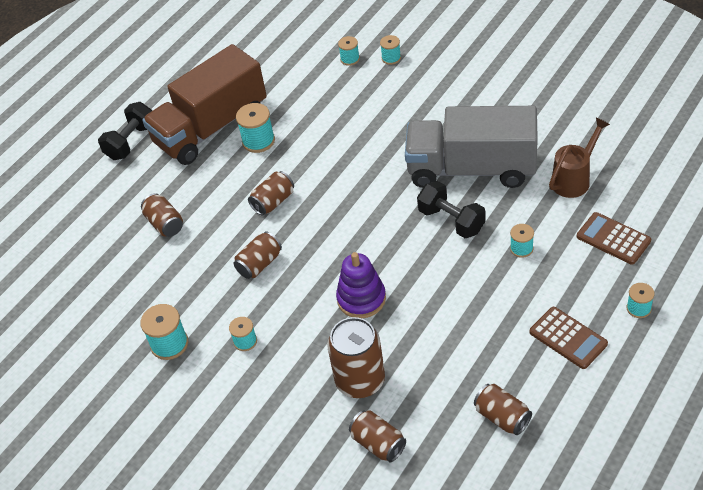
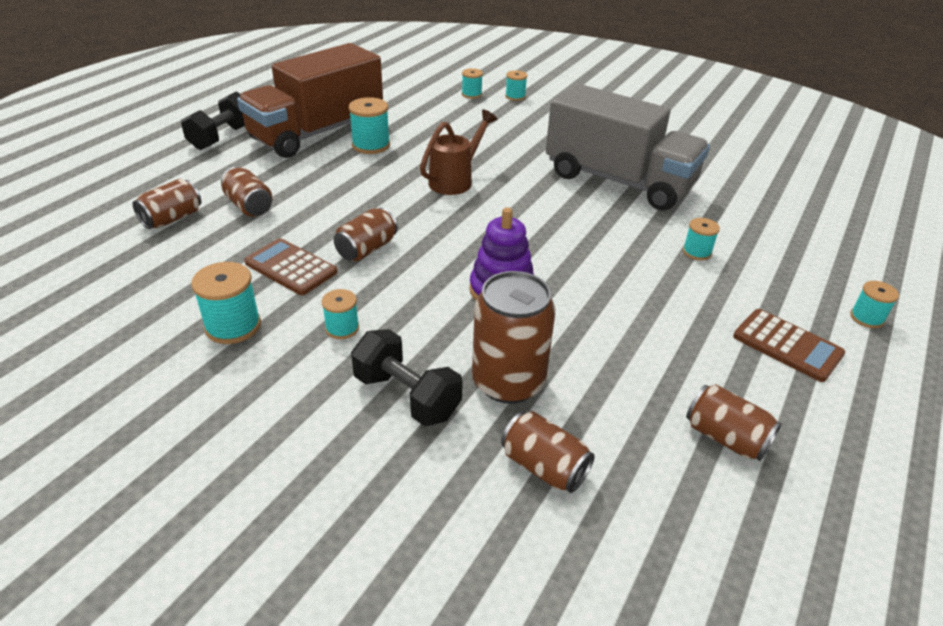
camera: 10 degrees left, 10 degrees down
(273, 202) = (386, 194): brown can -> brown can (172, 218)
(451, 220) = (604, 222): black dumbbell -> black dumbbell (407, 396)
(471, 169) = (618, 181): grey truck -> grey truck turned 150 degrees counterclockwise
(574, 179) = (739, 196): brown watering can -> brown watering can (455, 180)
(613, 239) = (805, 249): brown calculator -> brown calculator (291, 267)

